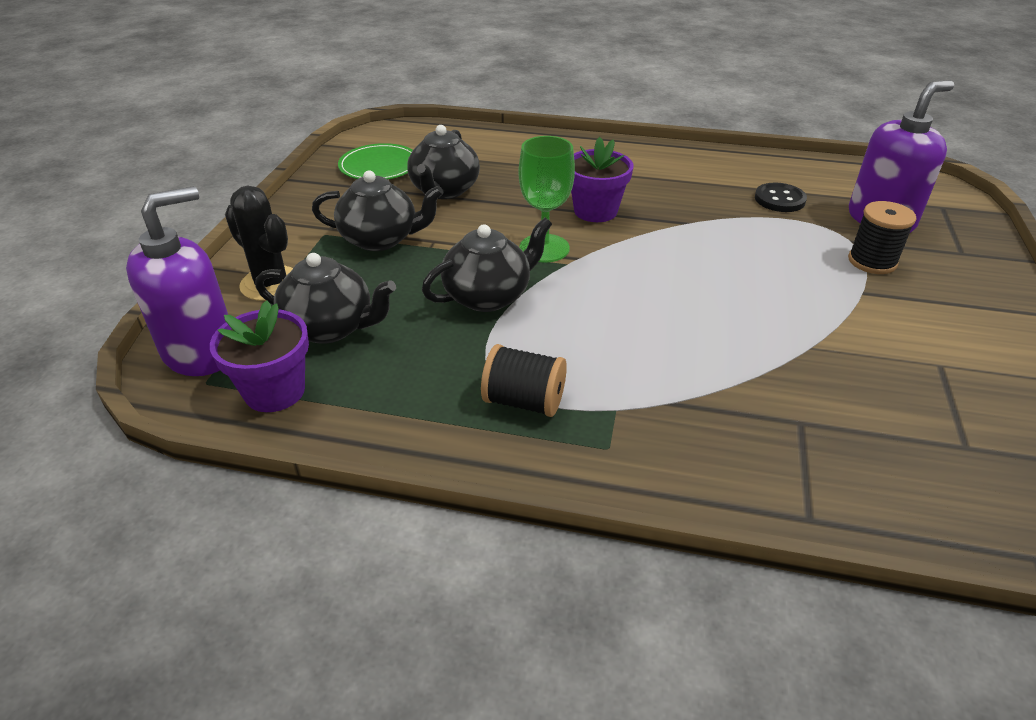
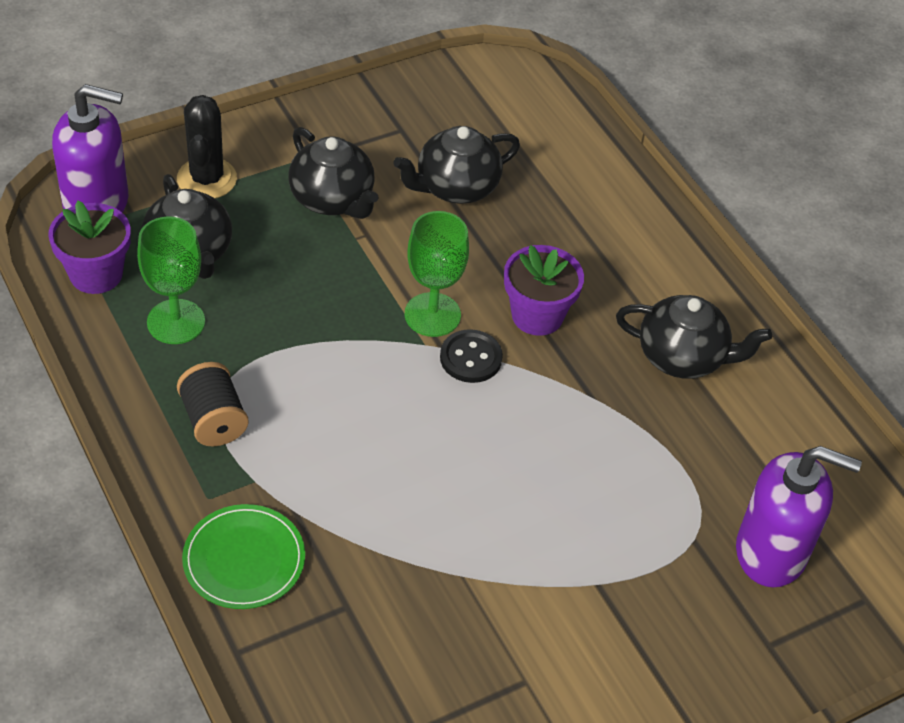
camera: 45 degrees right, 10 degrees up
(379, 166) = (449, 114): green plate -> green plate (244, 559)
(391, 370) = (176, 322): none -> green goblet
(488, 296) = (323, 320): black teapot -> black teapot (683, 357)
(779, 199) = (722, 449): black button -> black button (471, 358)
(872, 261) = (667, 572): black spool -> none

